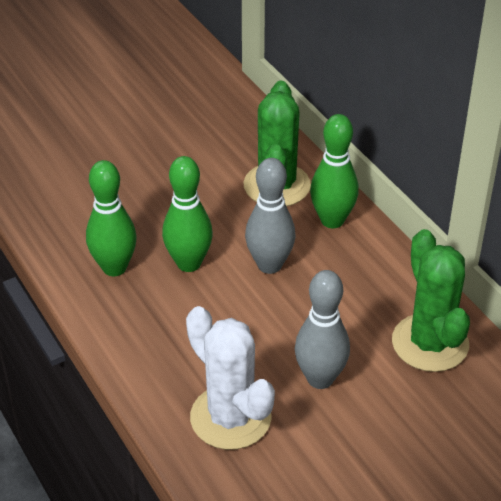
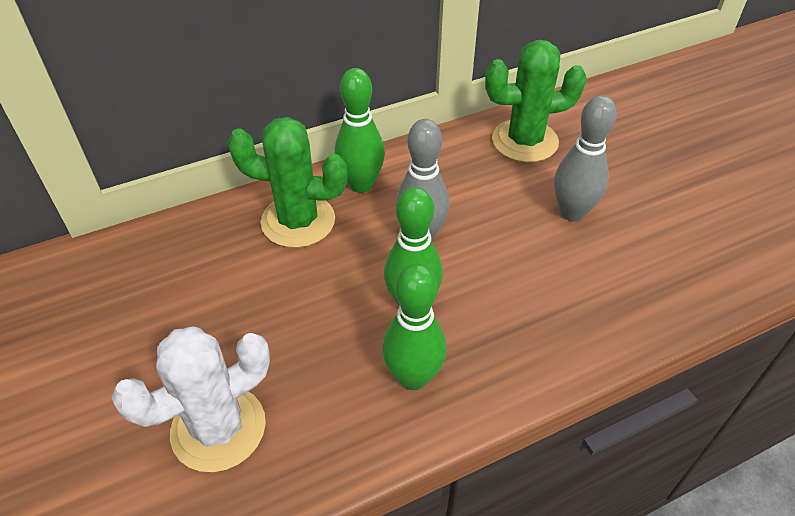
camera: 85 degrees left, 5 degrees up
(230, 417) = (628, 279): white cactus -> white cactus (218, 428)

